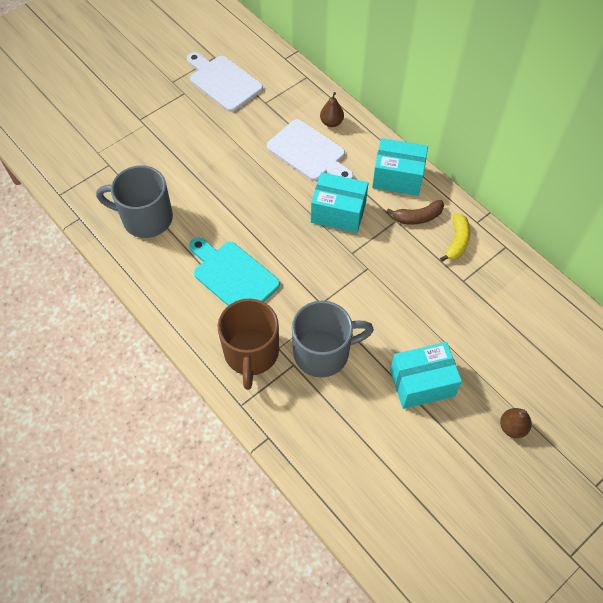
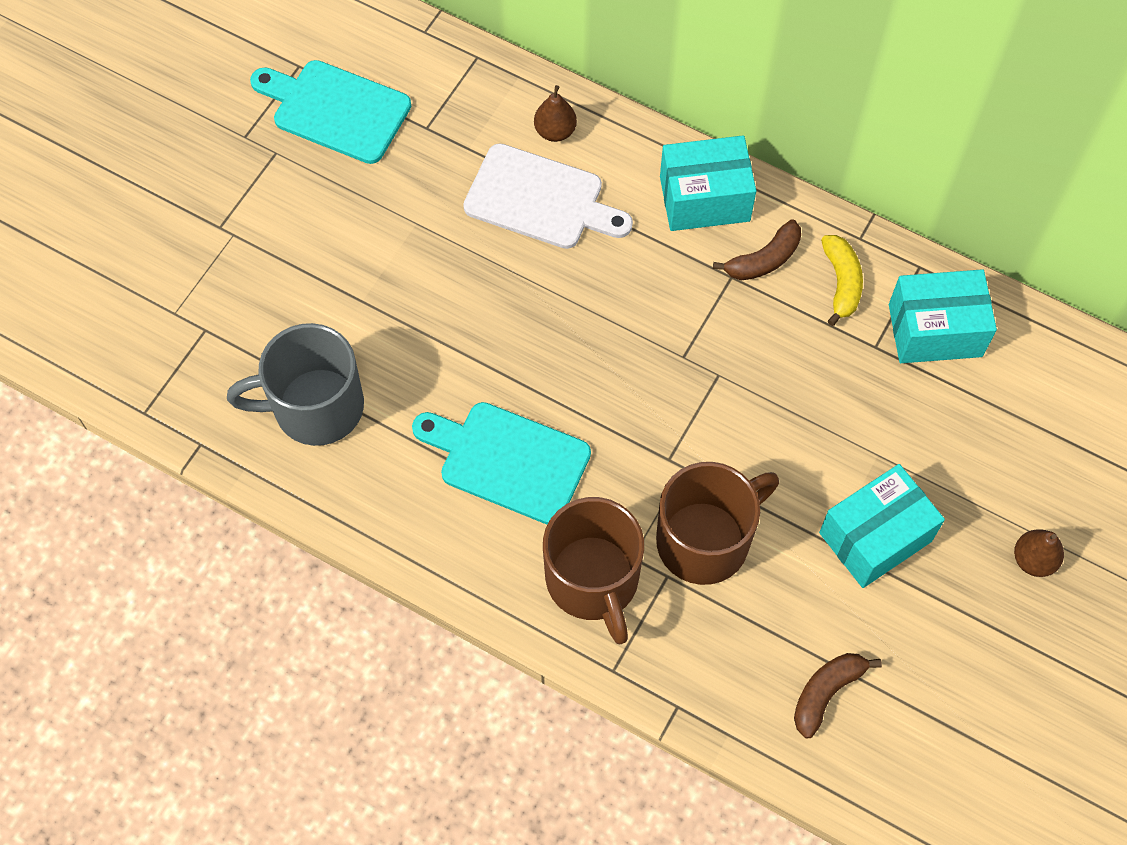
camera: 20 degrees left, 5 degrees up
(223, 82) = (336, 110): white cutting board -> turquoise cutting board
(323, 352) = (705, 540): grey mug -> brown mug
(338, 212) = (633, 293): turquoise box -> turquoise box (935, 330)
(357, 460) = (826, 693): none -> brown banana

